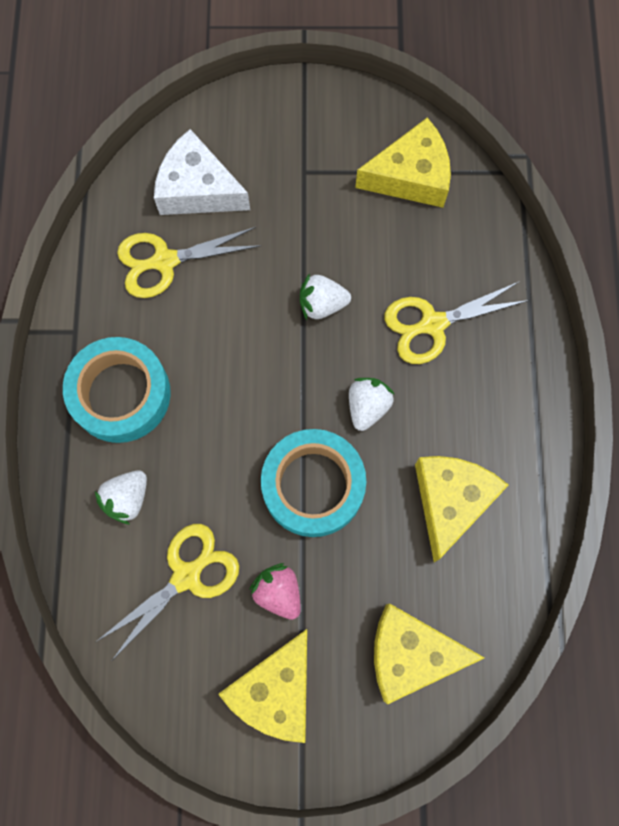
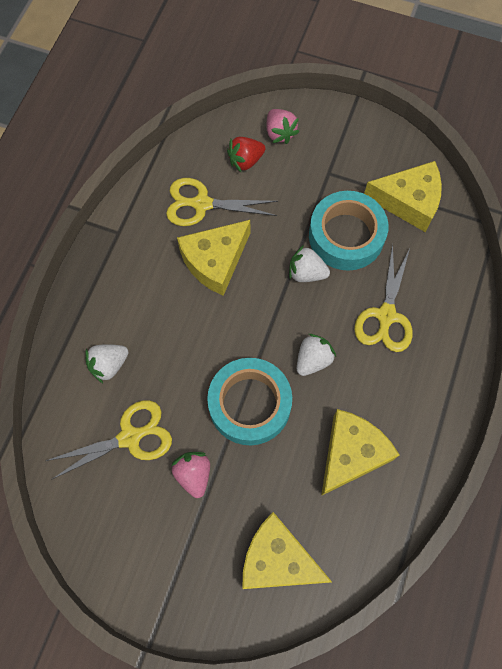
camera: 20 degrees right, 5 degrees down
(121, 394) = (133, 288): turquoise tape -> turquoise tape (346, 236)
(198, 189) = (245, 161): white cheese -> red strawberry
(227, 140) = (280, 133): none -> pink strawberry
(276, 689) = (164, 547): yellow cheese -> yellow cheese (215, 261)
(433, 324) = (386, 315): yellow scissors -> yellow scissors turned 75 degrees counterclockwise

